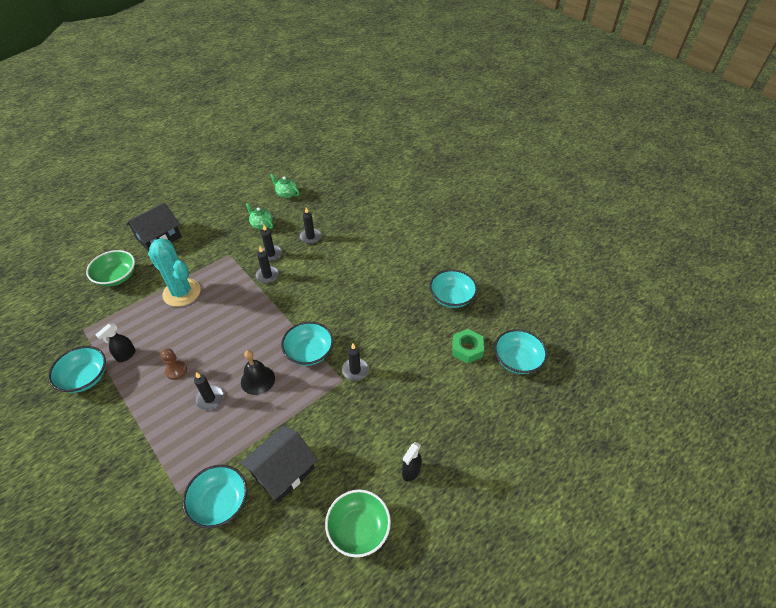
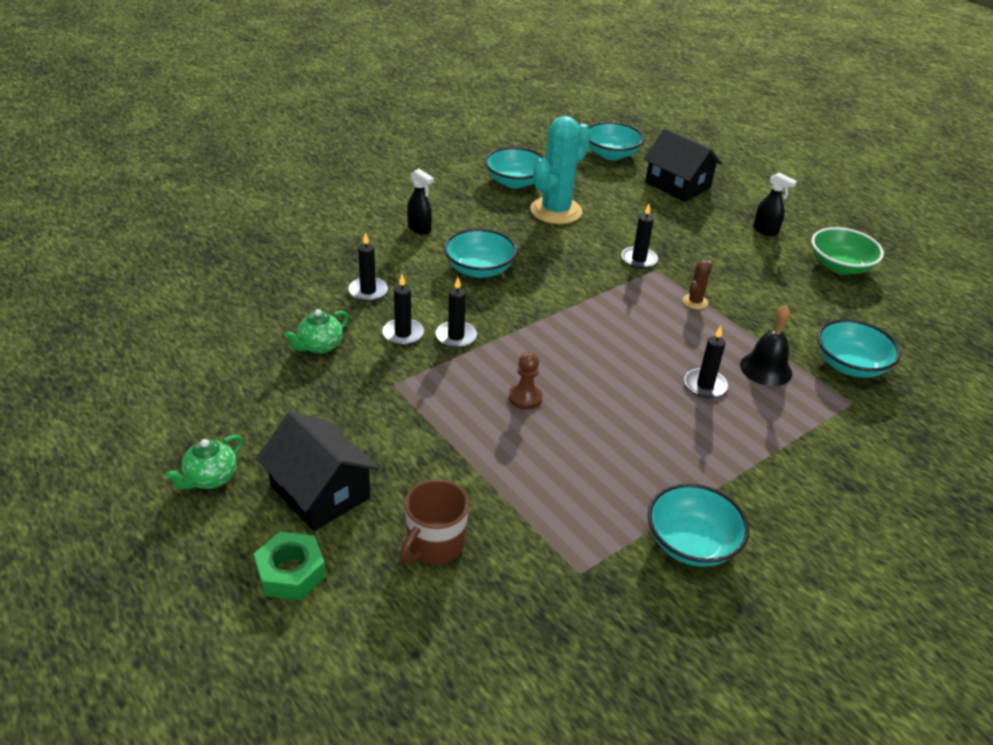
camera: 90 degrees left, 10 degrees down
(117, 277) = (434, 544): green bowl -> brown mug
(126, 355) = (637, 494): black spray bottle -> black spray bottle (419, 229)
(176, 370) = (661, 426): brown pawn -> brown pawn (525, 398)
(182, 292) = (488, 438): turquoise cactus -> turquoise cactus (556, 211)
(257, 380) = (665, 341): black bell -> black bell (766, 369)
(283, 471) = (793, 317): black house -> black house (677, 185)
(286, 194) = (235, 317): green teapot -> green teapot (210, 478)
(302, 402) = (695, 302): none -> brown cactus
(309, 352) = (612, 295): turquoise bowl -> turquoise bowl (479, 269)
(467, 349) = (598, 181): green nut -> green nut (291, 572)

